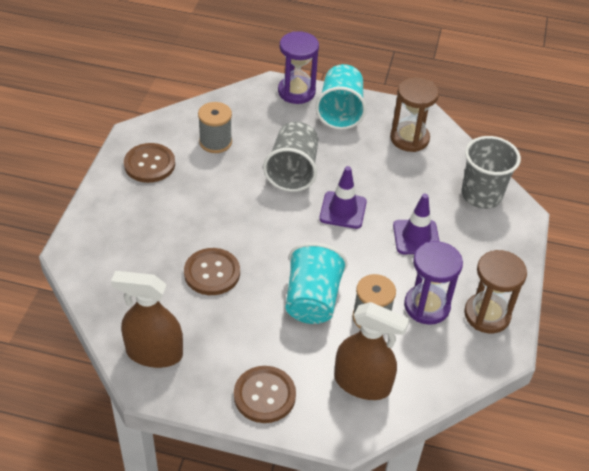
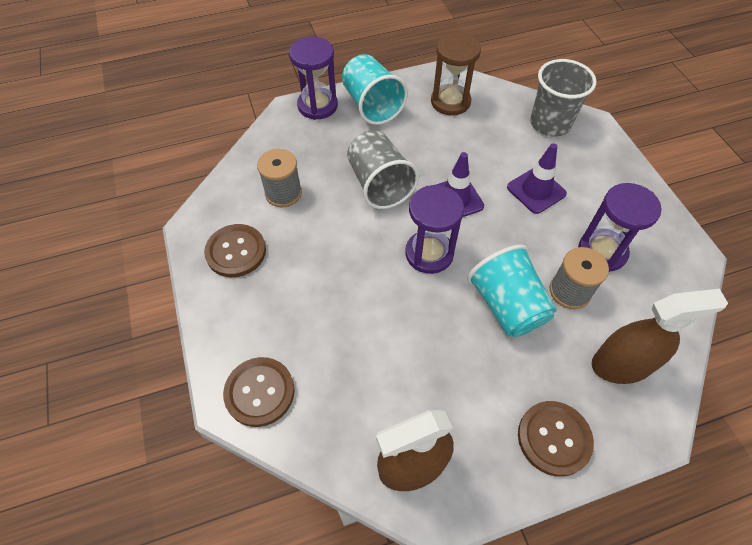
camera: 30 degrees left, 10 degrees up
(212, 273) = (394, 335): brown button -> brown button (259, 392)
(286, 236) = (429, 253): none -> purple hourglass
(487, 315) = (652, 230): brown hourglass -> none

